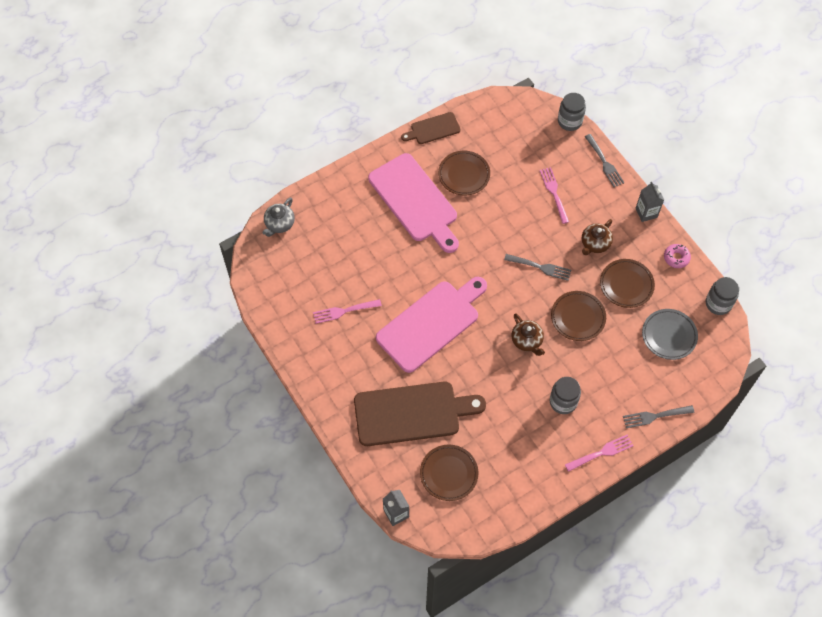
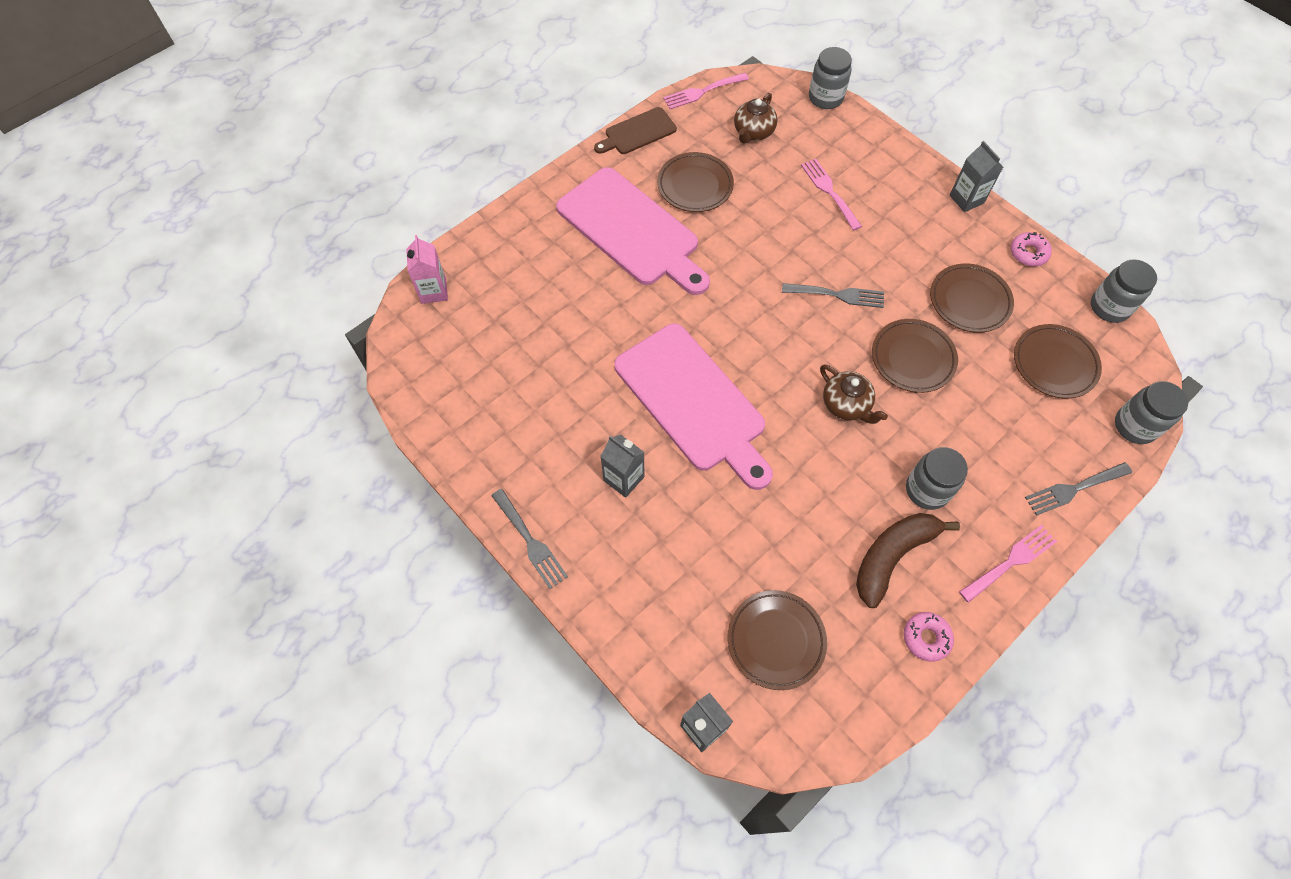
camera: 10 degrees left, 0 degrees up
(279, 224) = (433, 291): grey teapot -> pink carton
(344, 311) = (554, 404): pink fork -> pink fork (702, 92)
(378, 364) = (623, 478): none -> grey carton
(412, 413) = (693, 548): brown cutting board -> none
(431, 323) = (693, 402): pink cutting board -> pink cutting board turned 105 degrees clockwise
(530, 437) = (892, 556): none -> brown banana
(537, 487) = (926, 638): none -> pink donut
(595, 244) = (907, 251): brown teapot -> brown teapot (753, 132)
(604, 163) = (889, 143): grey fork -> grey fork (530, 541)
(669, 335) = (1054, 364): grey plate -> brown plate
(707, 384) = (1135, 426): none -> grey jar

